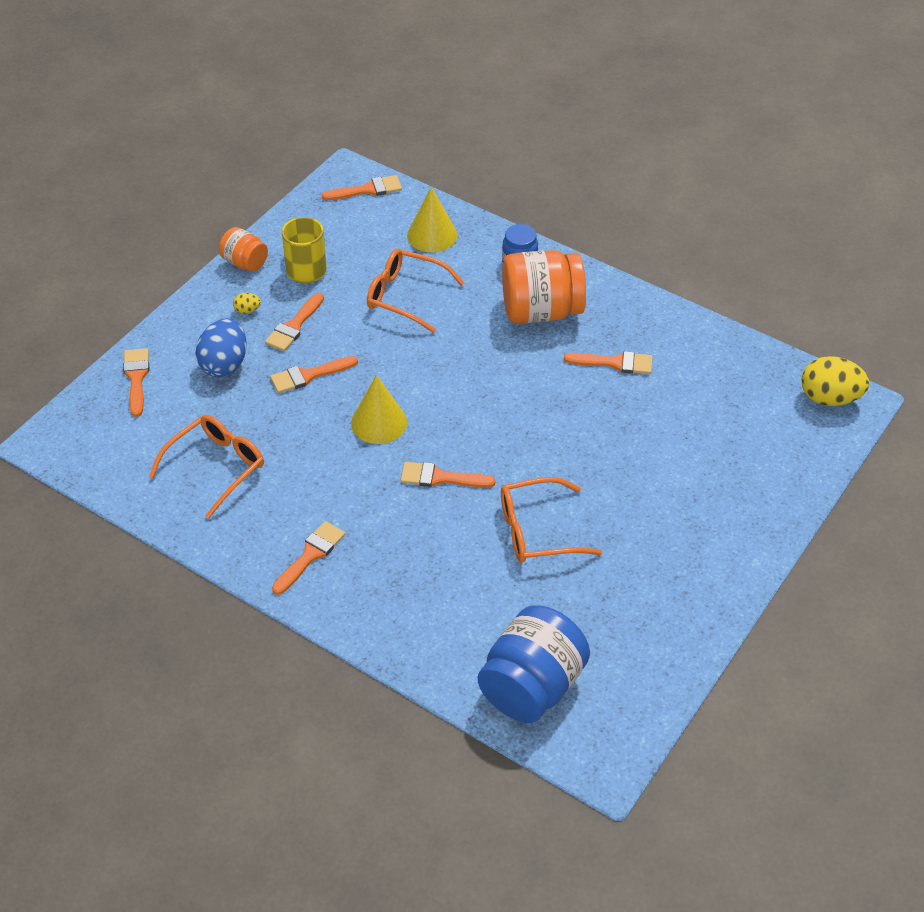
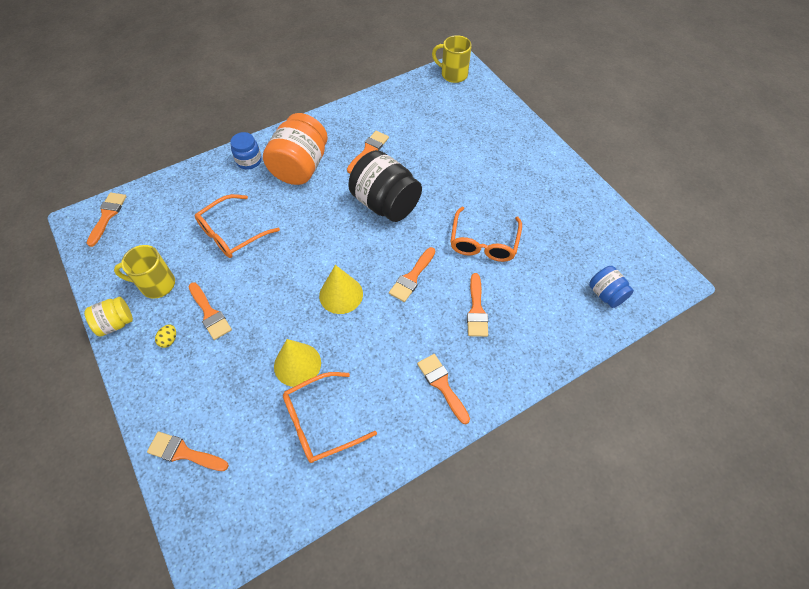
camera: 65 degrees left, 10 degrees up
(216, 467) = (321, 422): orange glasses -> orange glasses turned 90 degrees counterclockwise
(224, 364) = (215, 377): blue egg -> none
(245, 262) = (115, 323): orange jar -> yellow jar
(309, 375) = (267, 322): orange brush -> orange brush (476, 310)
(432, 235) = (185, 196): yellow cone -> yellow cone (297, 364)
(532, 686) = (606, 294): blue jar -> blue jar, size x0.53
(537, 412) = (385, 203): none -> black jar
(829, 398) = (453, 74): yellow egg -> yellow mug

